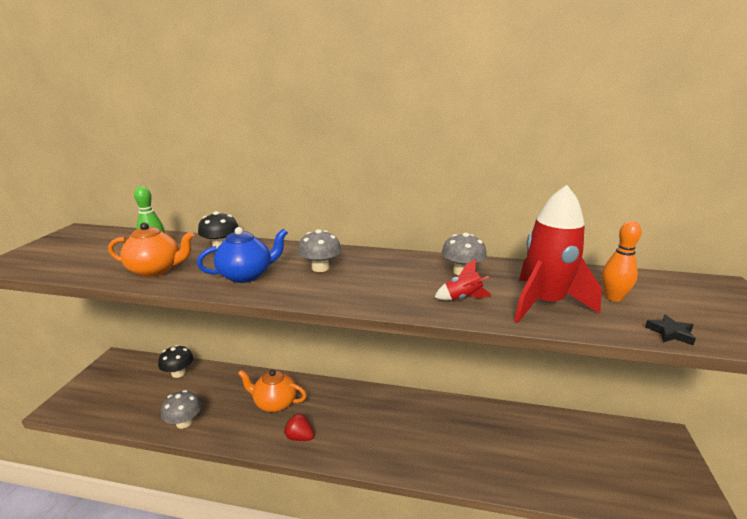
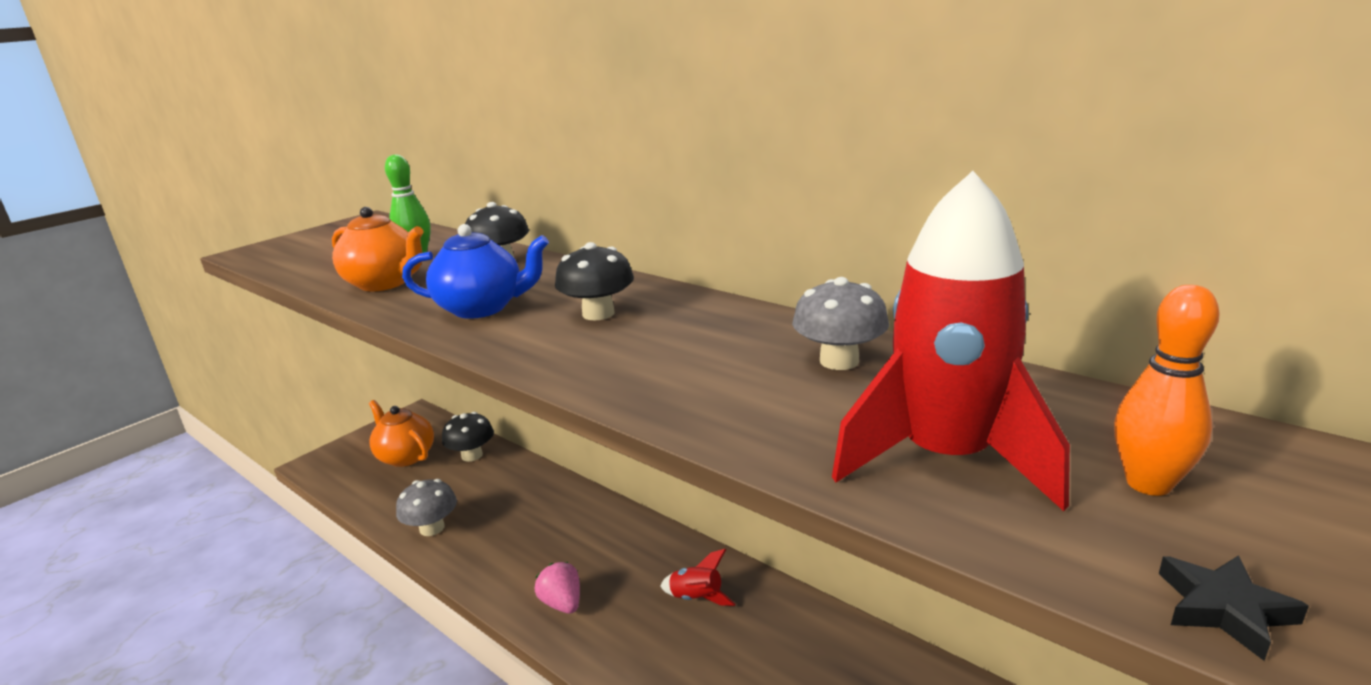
camera: 30 degrees right, 0 degrees up
(274, 403) = (563, 538): orange teapot -> orange teapot (406, 456)
(299, 437) = (562, 603): red strawberry -> pink strawberry
(320, 268) = (598, 313): grey mushroom -> black mushroom
(462, 298) = (778, 410): red rocket -> red rocket (696, 598)

